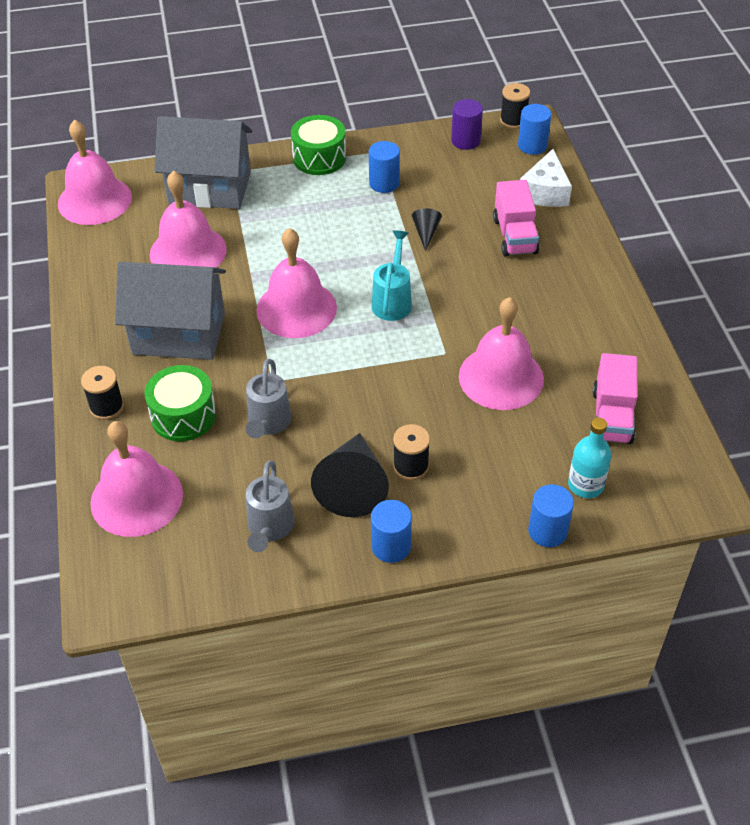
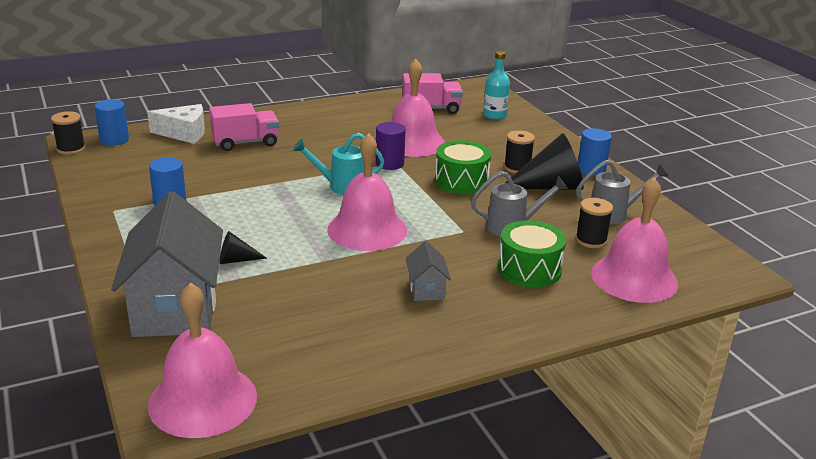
camera: 105 degrees left, 20 degrees down
(107, 407) = (545, 315): black spool -> black spool (591, 240)
(179, 334) = (426, 289): grey house -> grey house, size x0.44
(188, 251) = (296, 305): pink bell -> none
(319, 158) = (121, 242): green drum -> green drum (461, 181)
(426, 233) = (246, 178): black cone -> black cone (236, 260)
(465, 141) = (101, 168): purple cylinder -> purple cylinder (389, 163)
(547, 531) = (539, 125): blue cylinder -> none

